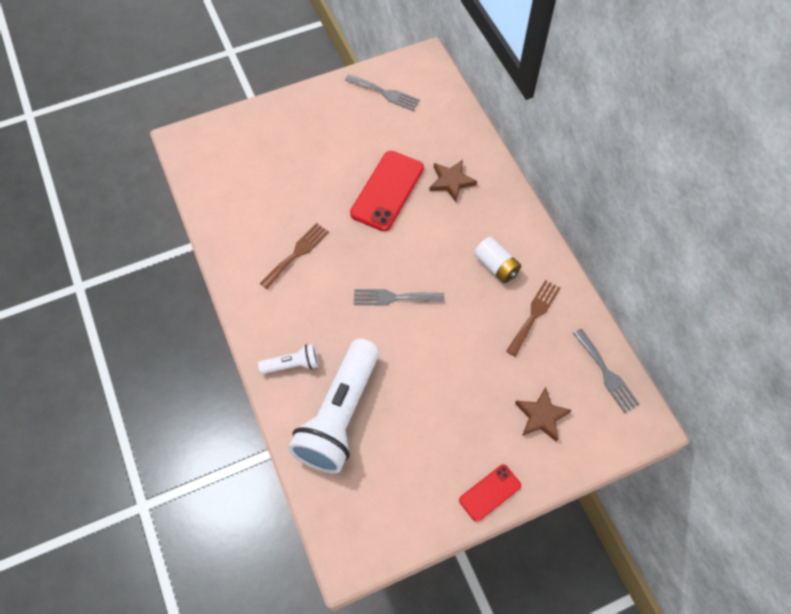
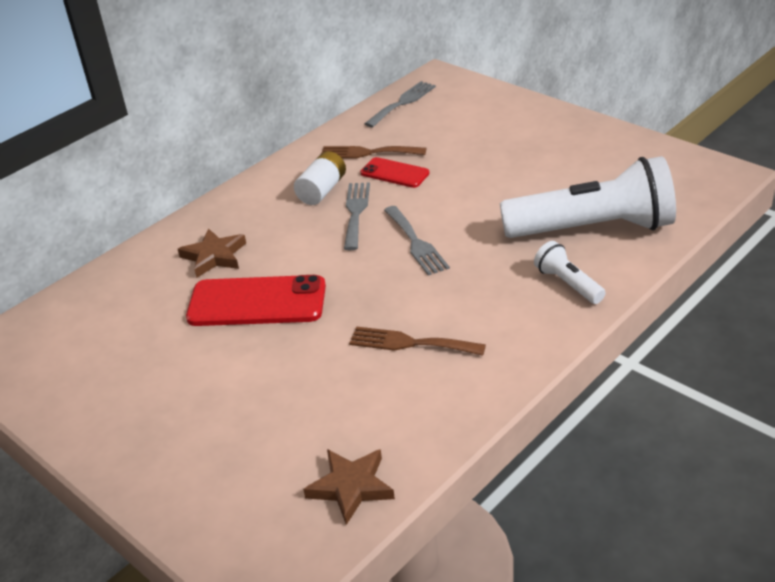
camera: 110 degrees left, 25 degrees down
(385, 93) = (69, 367): grey fork -> grey fork (356, 212)
(490, 493) = (578, 124): red phone -> red phone (394, 173)
(541, 416) = (477, 121): brown star -> brown star (351, 487)

